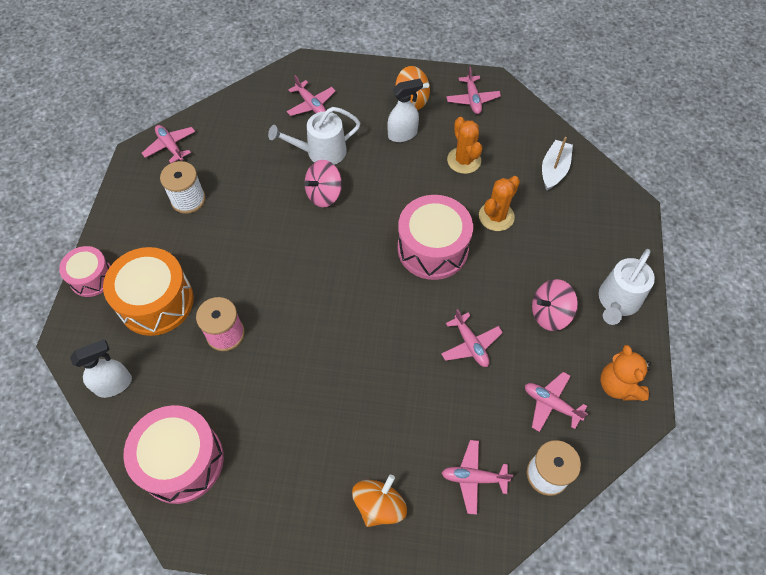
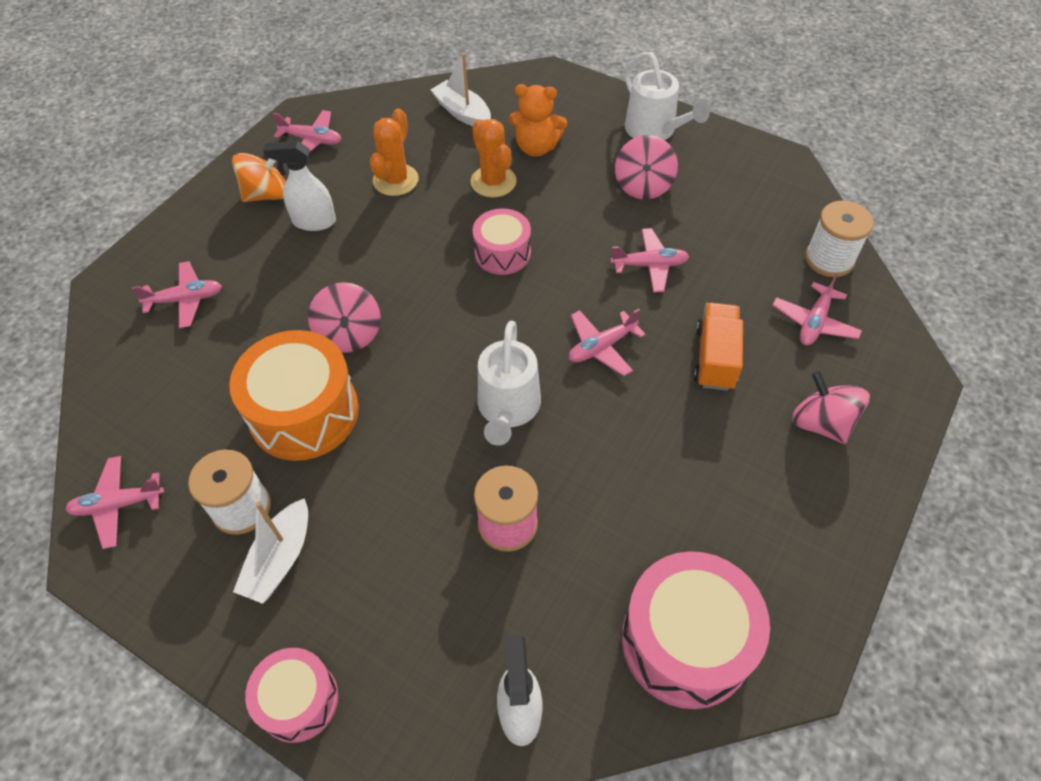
camera: 65 degrees left, 5 degrees down
(156, 302) = (402, 607): orange drum -> orange drum (304, 412)
(164, 232) = (280, 559): none -> white boat
(321, 152) = (277, 315): white watering can -> white watering can (508, 408)
(379, 505) = (821, 423): orange spinning top -> pink spinning top
(403, 134) = (313, 221): white spray bottle -> white spray bottle turned 90 degrees counterclockwise
(405, 415) = (715, 358): none -> orange truck
(432, 248) = (502, 253): pink drum -> pink drum, size x0.59
(464, 160) = (395, 180): orange cactus -> orange cactus turned 75 degrees counterclockwise
(551, 404) = (750, 226): pink plane -> pink plane (601, 347)
(618, 385) = (750, 167): orange teddy bear -> orange teddy bear (536, 147)

